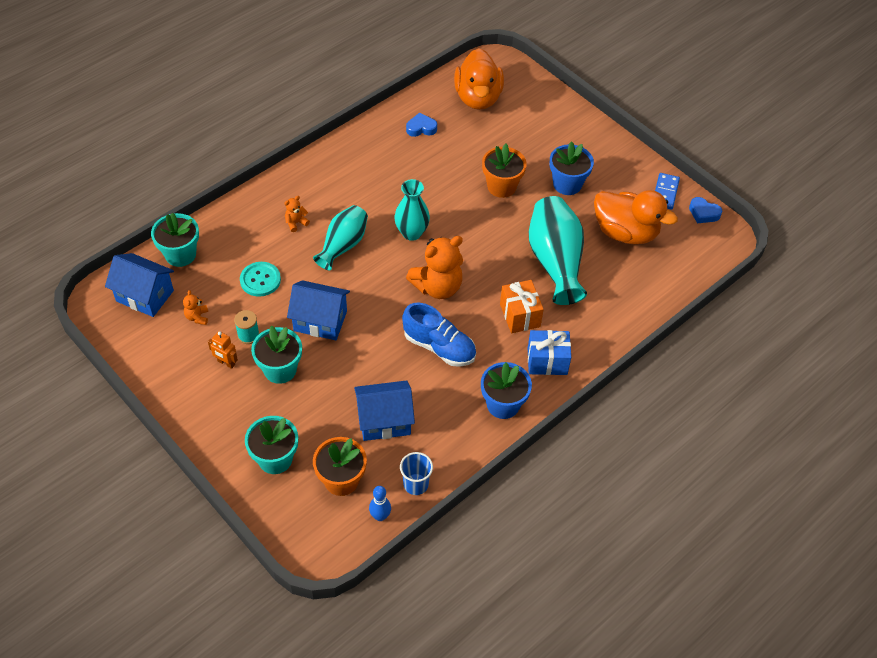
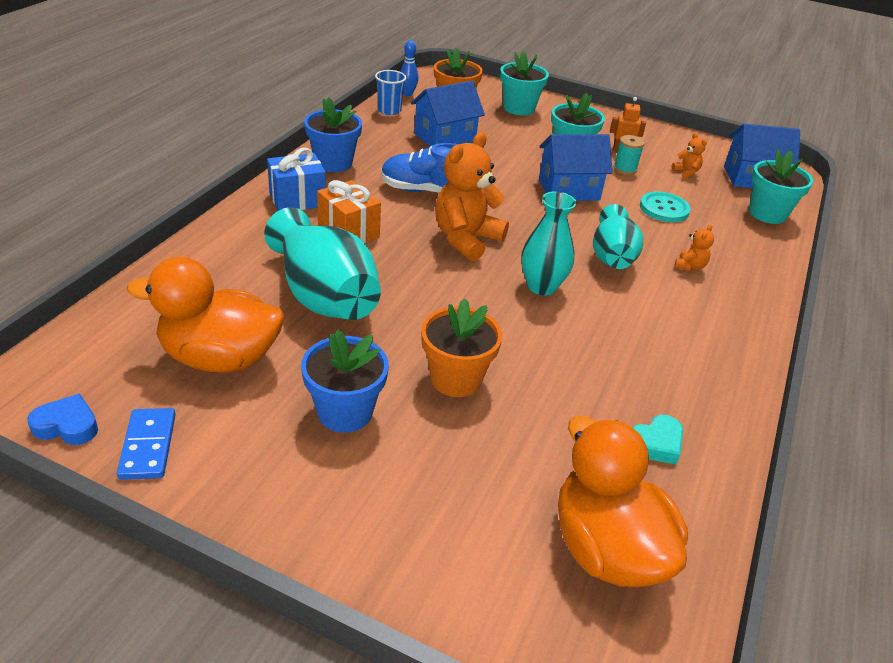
camera: 155 degrees right, 15 degrees down
(421, 128) = (655, 444): blue heart -> turquoise heart

